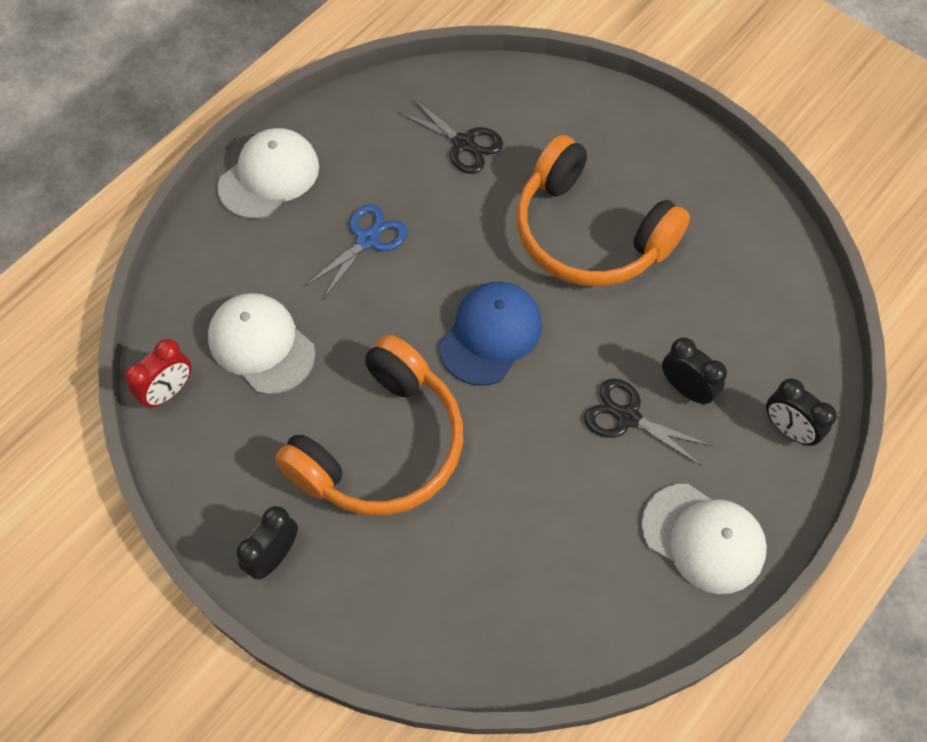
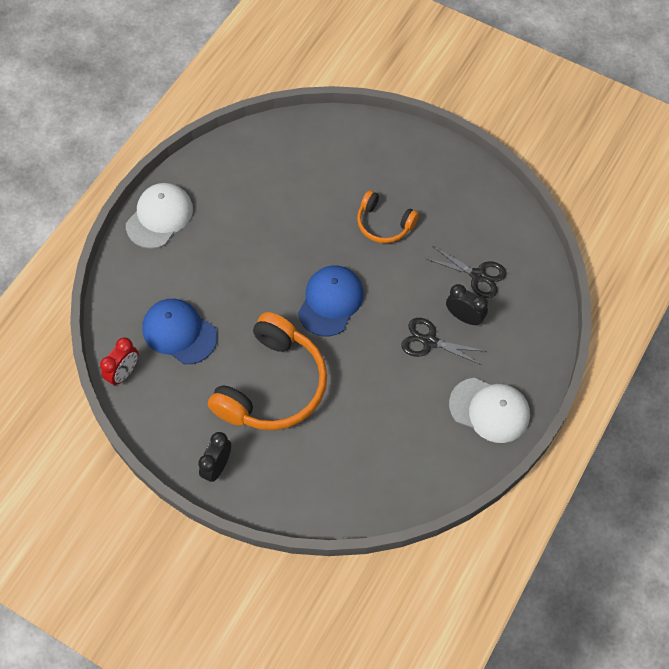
camera: 10 degrees left, 0 degrees up
(261, 345) = (179, 332): white cap -> blue cap
(367, 240) = (236, 250): blue scissors -> none
(464, 144) = (288, 174): black scissors -> black scissors (478, 275)
(589, 234) = (384, 224): orange headphones -> orange headphones, size x0.54
(788, 429) = (533, 332): black clock -> none

